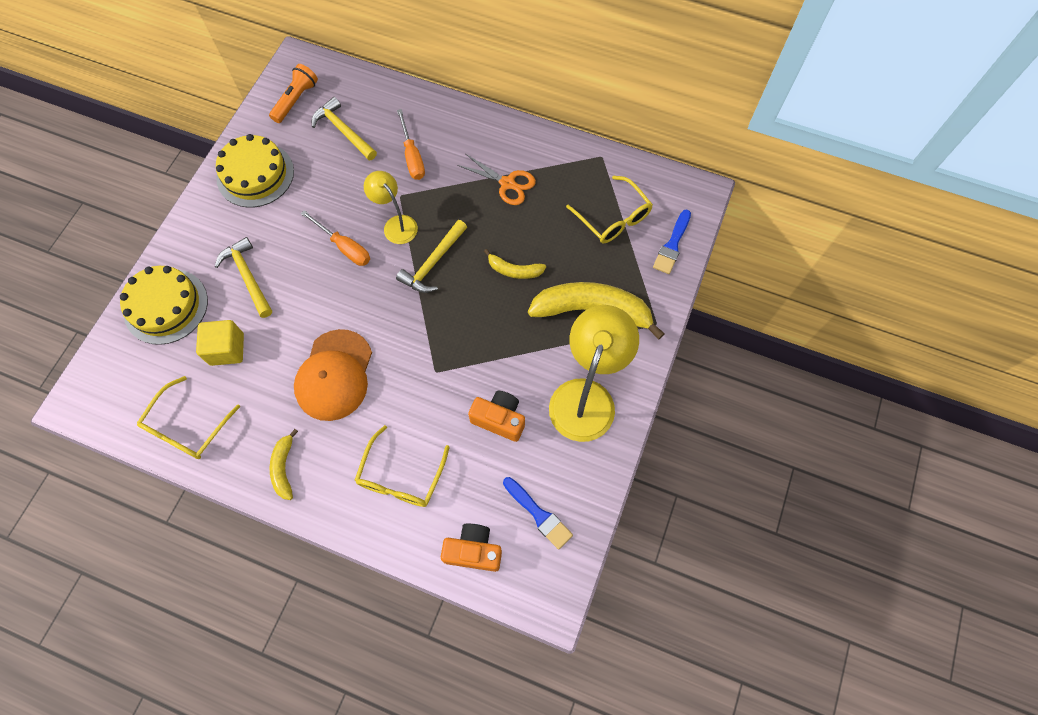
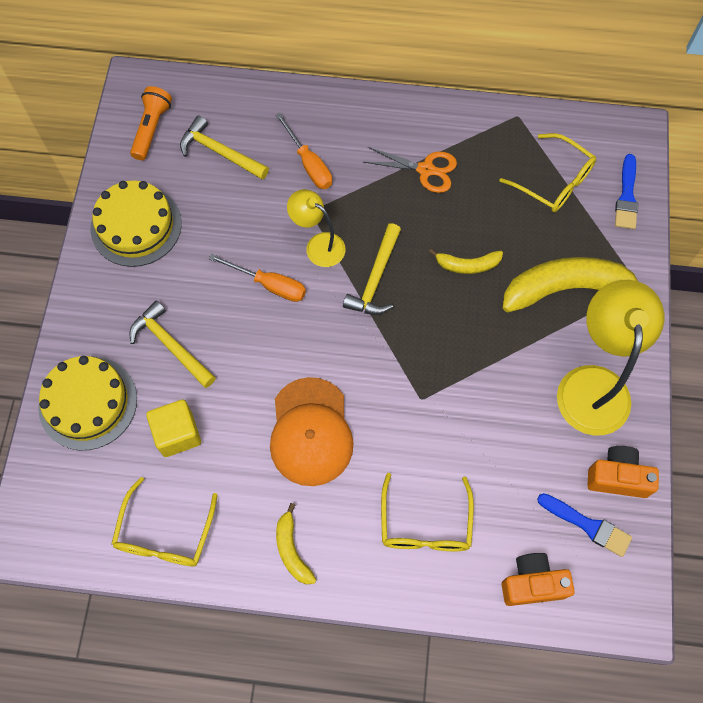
camera: 15 degrees left, 0 degrees up
(499, 419) = (509, 433): orange camera -> orange camera (617, 477)

